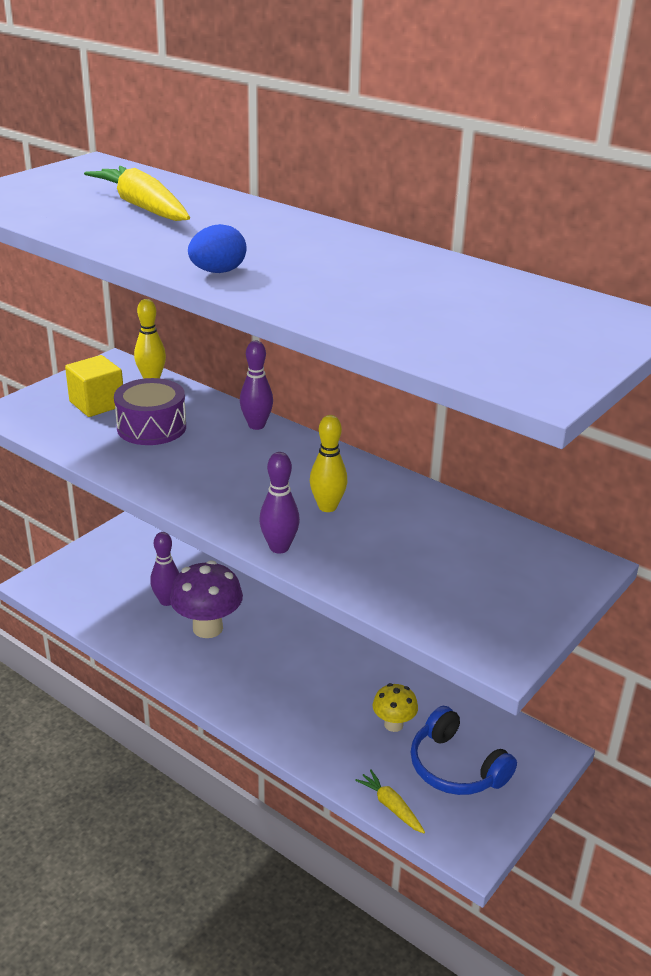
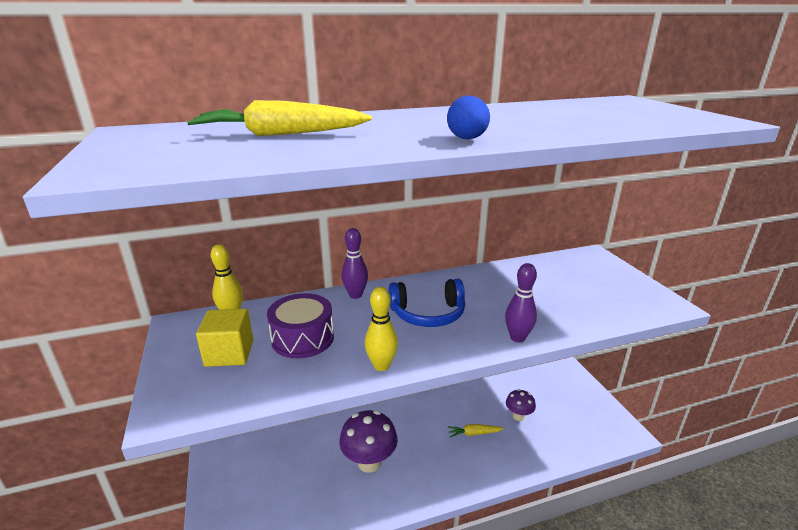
camera: 55 degrees left, 5 degrees down
(167, 601) = (320, 472): purple bowling pin -> none
(327, 507) = (482, 304): yellow bowling pin -> yellow bowling pin (381, 365)
(391, 806) = (584, 449): yellow carrot -> yellow carrot (474, 433)
(393, 724) = (518, 416): yellow mushroom -> purple mushroom
(456, 767) = (564, 408): blue headphones -> blue headphones (428, 313)

